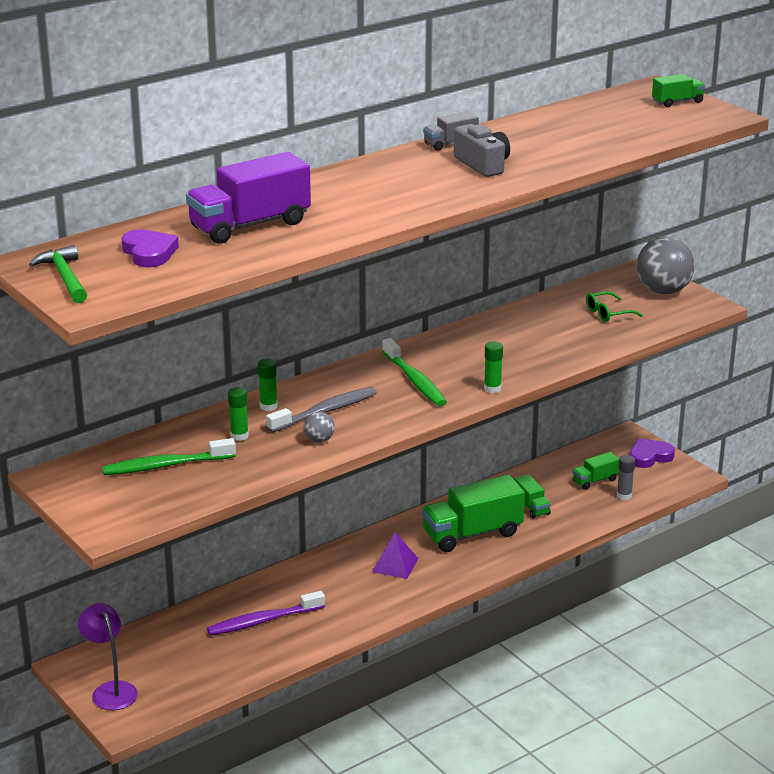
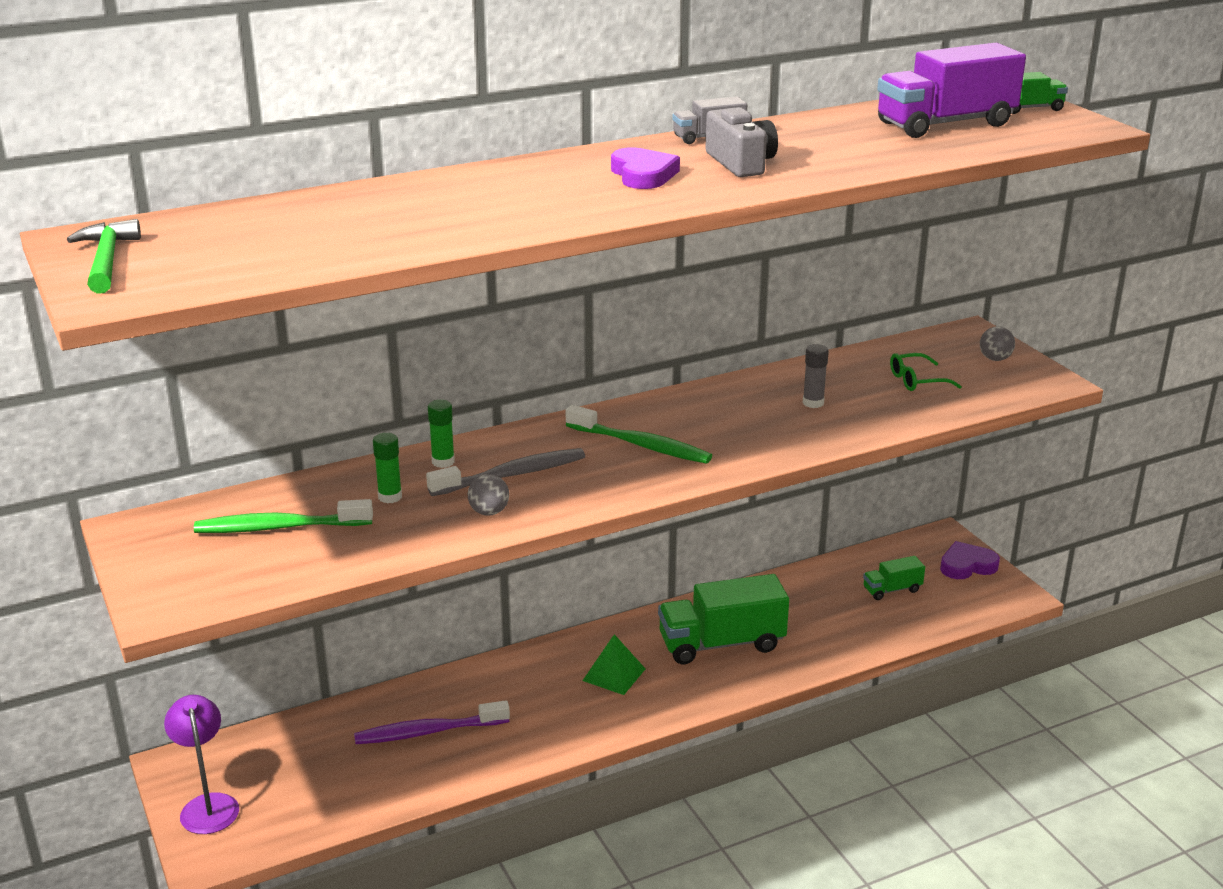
camera: 10 degrees right, 0 degrees up
(149, 253) = (239, 238): purple heart -> purple heart (643, 174)
(250, 225) = (393, 214): purple truck -> purple truck (945, 124)
(395, 565) = (614, 674): purple pyramid -> green pyramid
(415, 381) = (641, 445): green toothbrush -> green toothbrush turned 45 degrees counterclockwise
(492, 389) = (738, 464): green glue stick -> none
(531, 507) = (804, 616): green truck -> none
(624, 496) = (925, 613): grey glue stick -> grey glue stick (813, 403)
(663, 291) = (995, 359): grey ball -> grey ball, size x0.47

